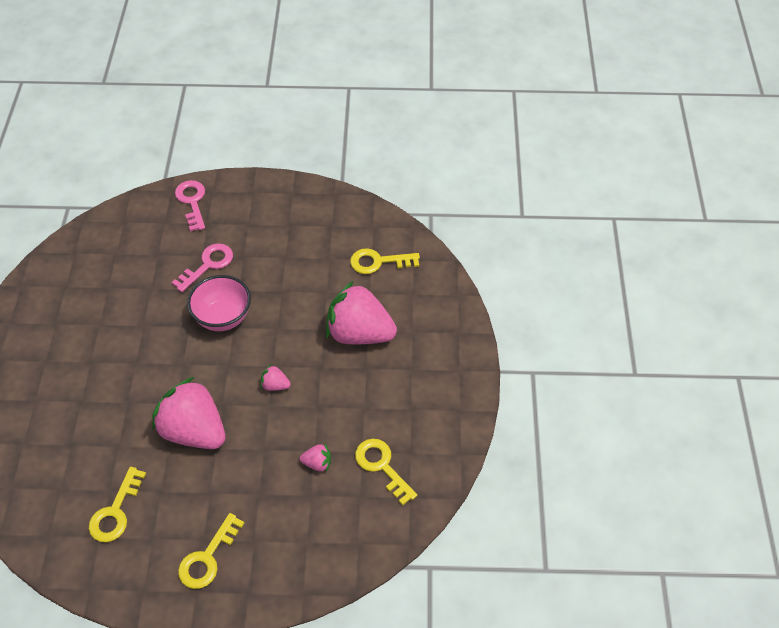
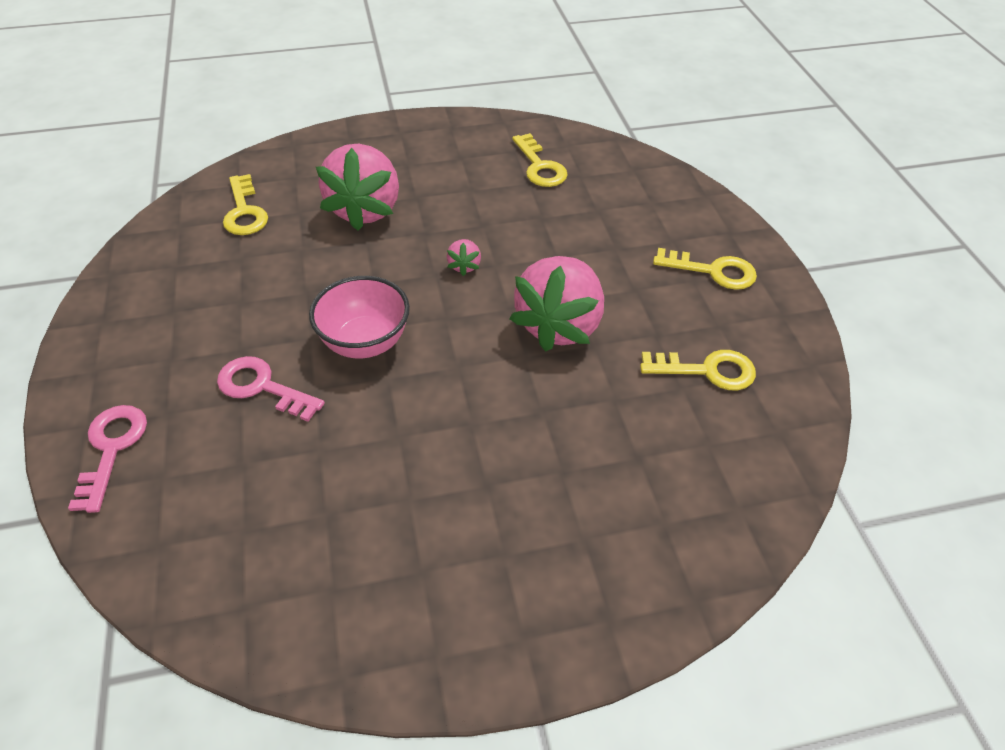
camera: 105 degrees left, 5 degrees down
(192, 202) = (111, 449): pink key -> pink key turned 120 degrees clockwise
(317, 463) = (557, 211): pink strawberry -> none
(382, 466) = (540, 166): yellow key -> yellow key turned 60 degrees counterclockwise

